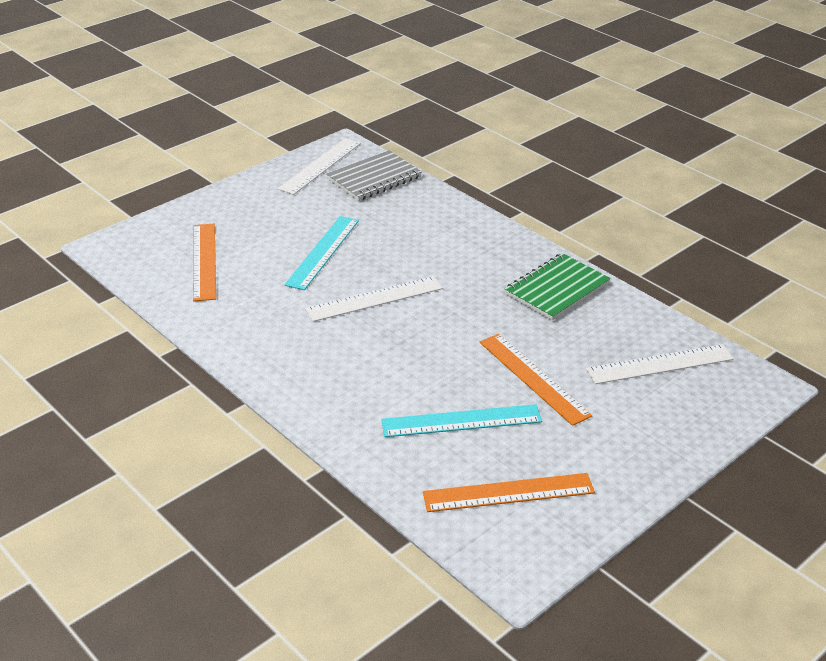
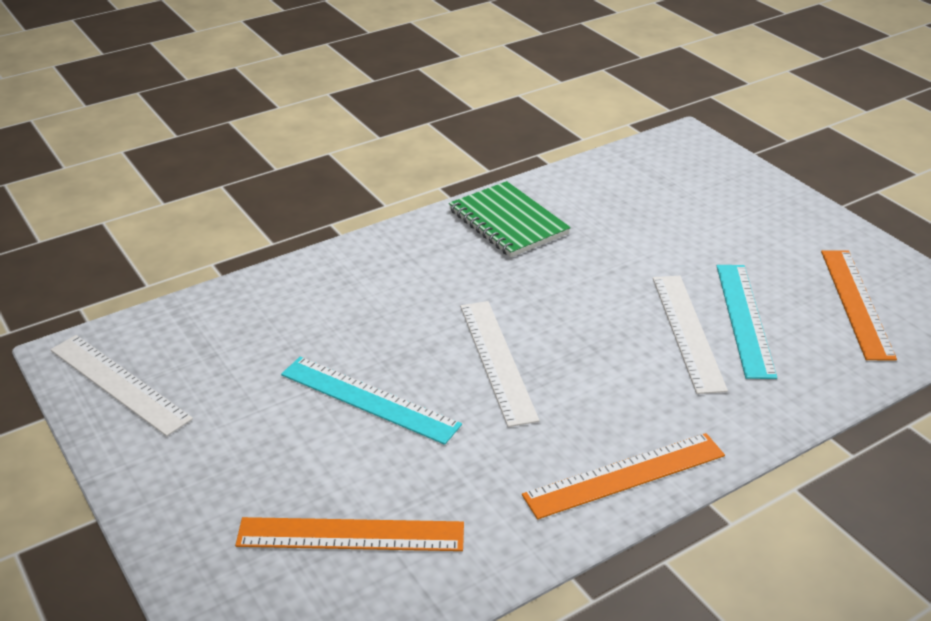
camera: 80 degrees left, 0 degrees up
(374, 178) = (188, 332): grey notebook -> none
(534, 378) = (669, 261): orange ruler -> orange ruler (624, 475)
(660, 364) = (650, 183): white ruler -> white ruler (687, 332)

